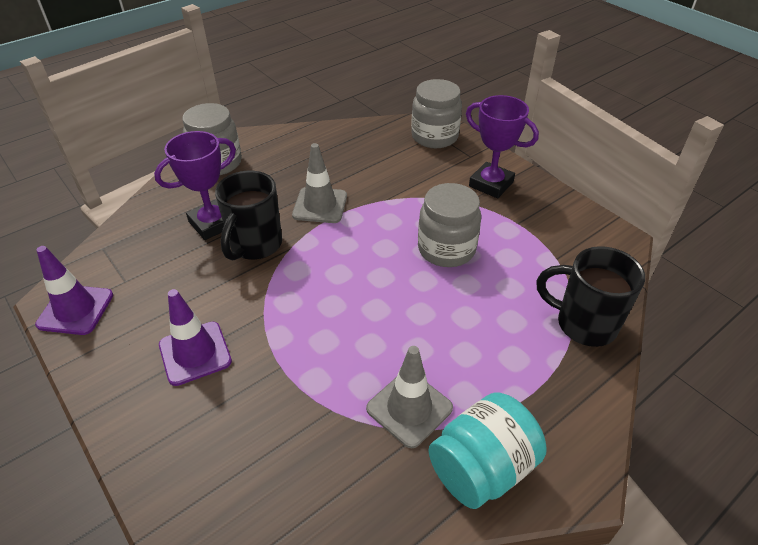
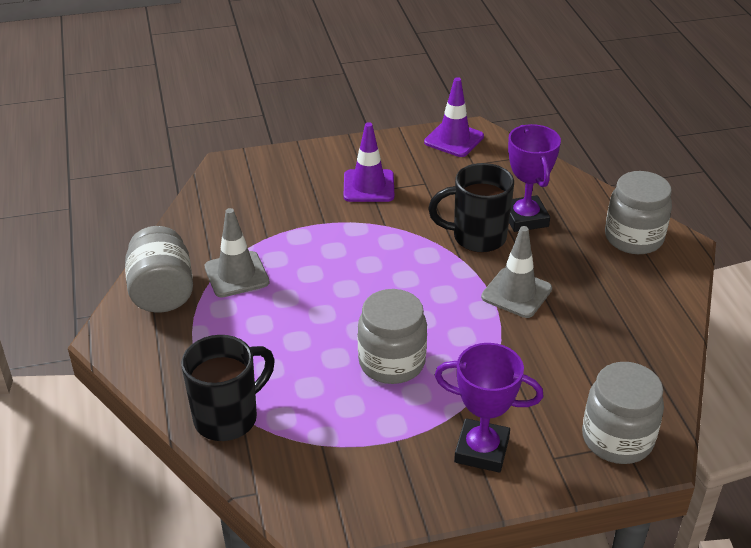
camera: 115 degrees right, 5 degrees down
(255, 245) = (476, 237): black mug -> black mug turned 45 degrees counterclockwise
(482, 468) = (162, 292): turquoise jar -> grey jar
(491, 184) = (481, 450): purple trophy -> purple trophy turned 45 degrees clockwise

